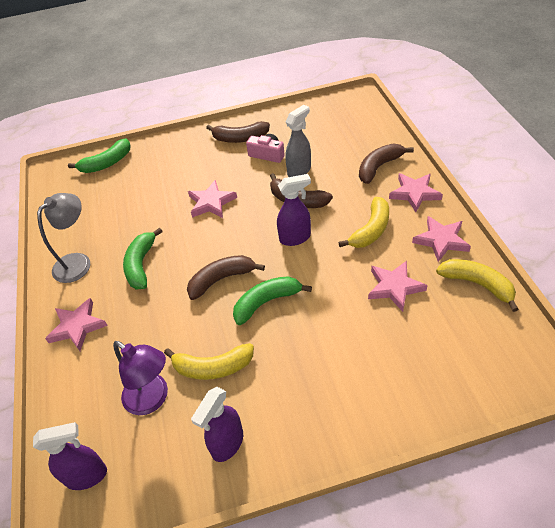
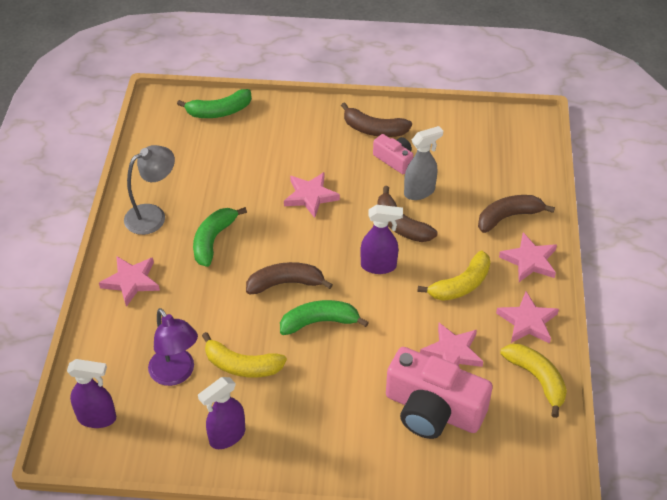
camera: 15 degrees right, 0 degrees up
(405, 344) = (433, 410): none -> pink camera

